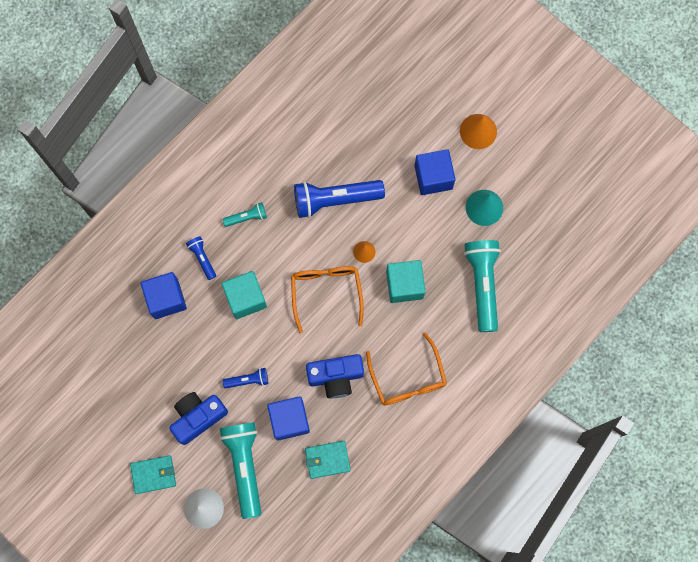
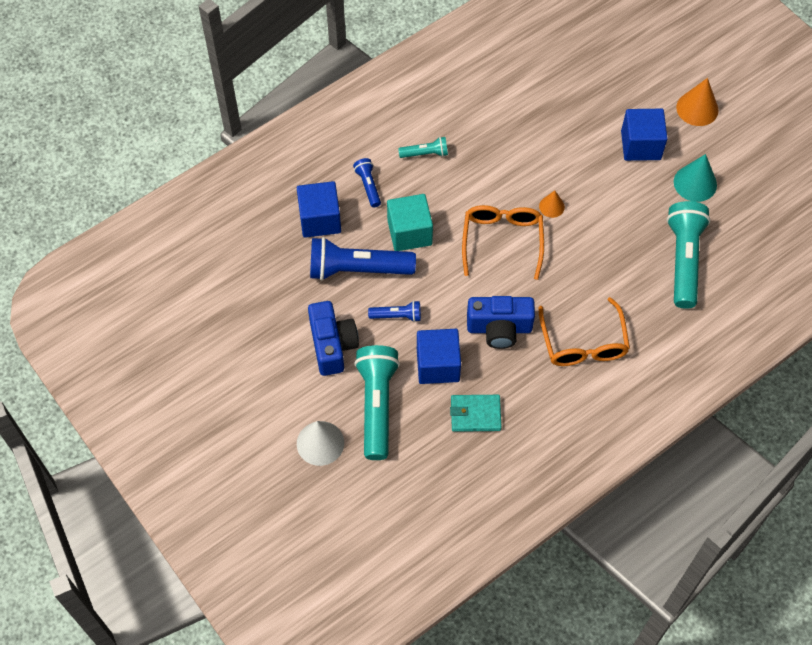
camera: 10 degrees right, 15 degrees down
(153, 474) = (269, 397): turquoise wallet -> none
(198, 417) = (332, 345): blue camera -> blue camera turned 105 degrees clockwise
(335, 200) = (527, 151): blue flashlight -> blue flashlight (357, 269)
(404, 285) = (593, 246): turquoise cube -> none

